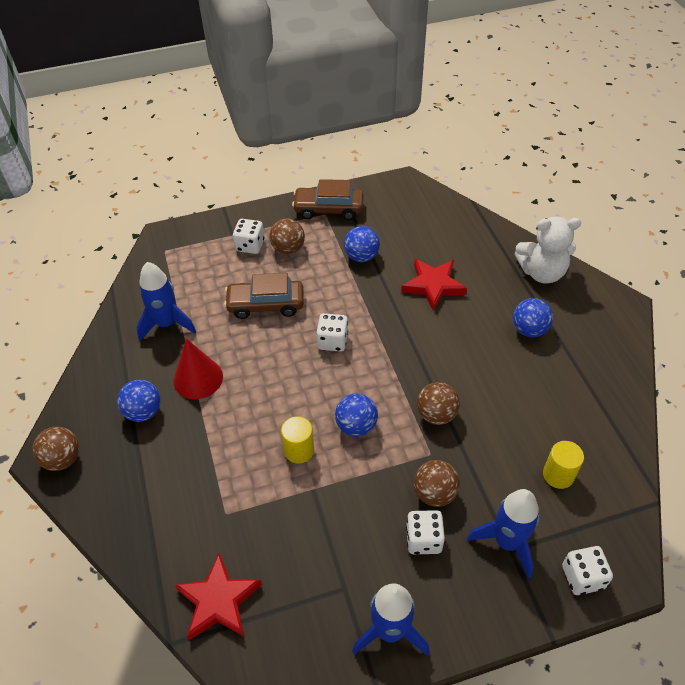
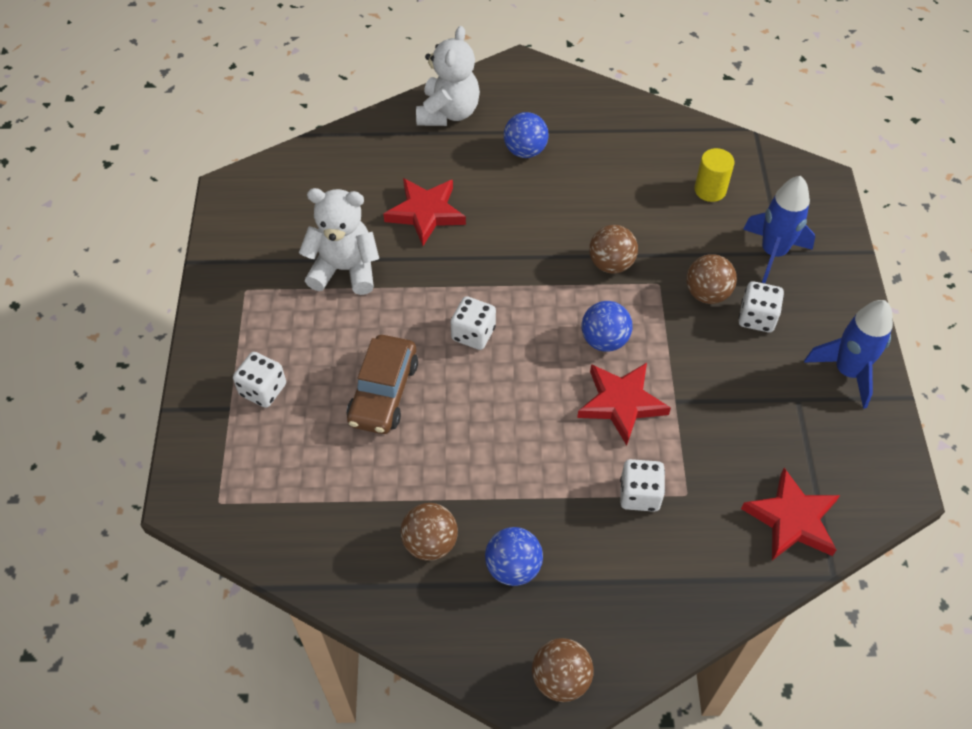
camera: 75 degrees left, 5 degrees up
(167, 324) = (369, 518): blue rocket -> none
(198, 378) = (480, 493): red cone -> none
(288, 249) = (292, 346): brown ball -> brown ball (430, 543)
(299, 450) = (621, 403): yellow cylinder -> red star
(328, 209) = (238, 283): brown car -> none
(361, 256) = (345, 269): blue ball -> white teddy bear
(582, 577) = (818, 210): white dice -> white dice (639, 494)

